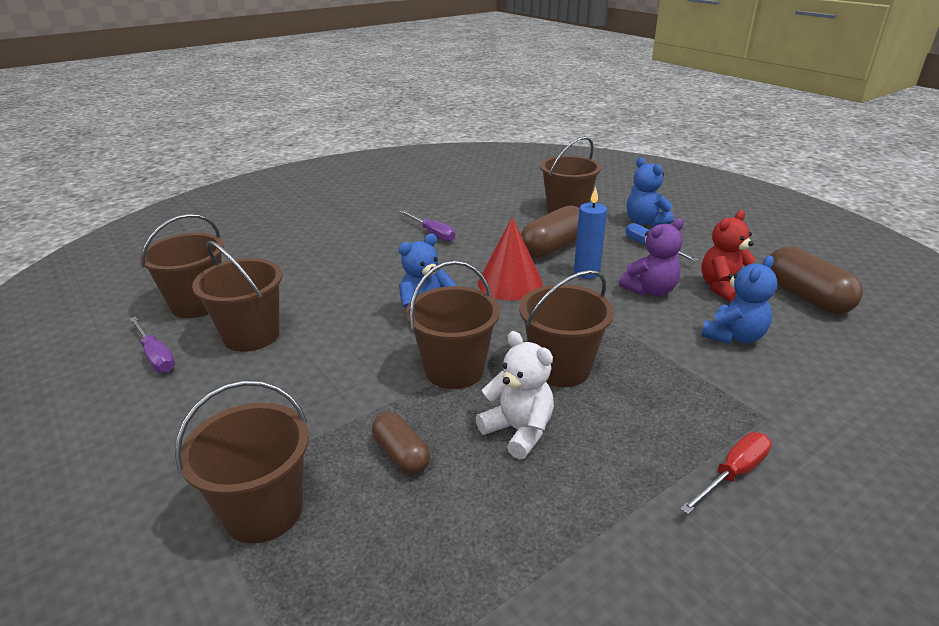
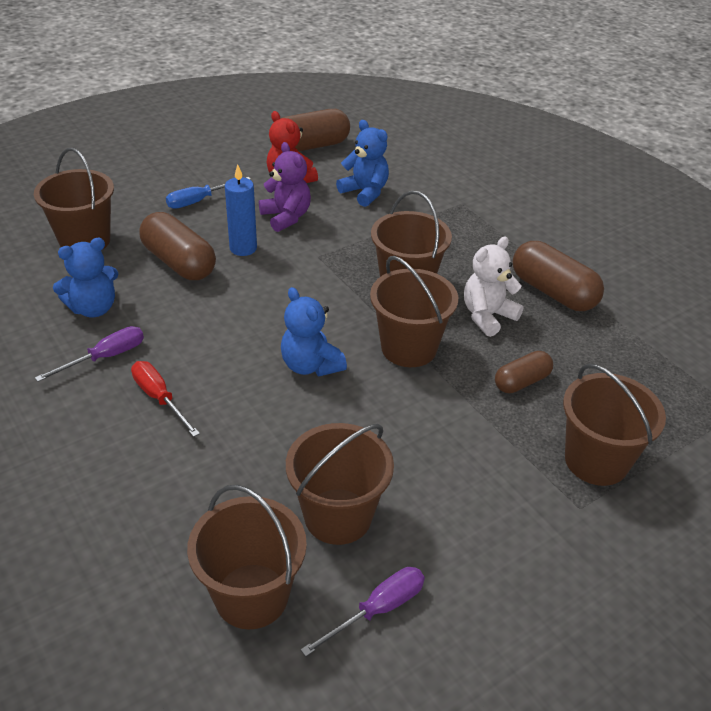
camera: 90 degrees left, 10 degrees up
(510, 283) = (253, 301): red cone -> none
(587, 501) = (553, 292): none -> brown capsule
(645, 222) = (138, 193): blue teddy bear -> blue teddy bear (93, 308)
(732, 474) = (519, 230): red screwdriver -> red screwdriver (159, 398)

